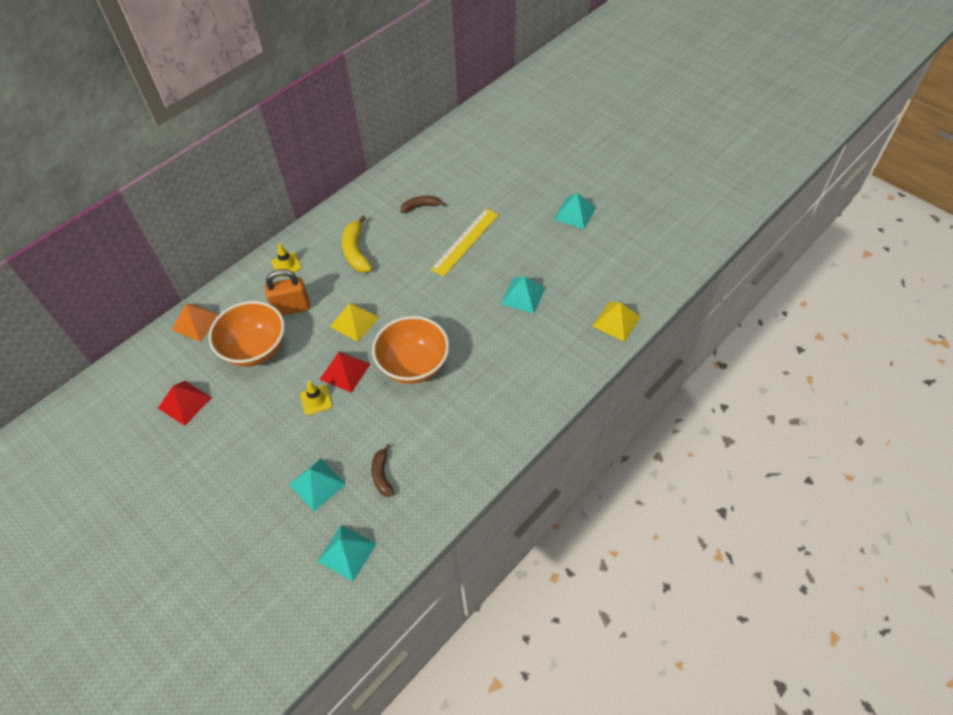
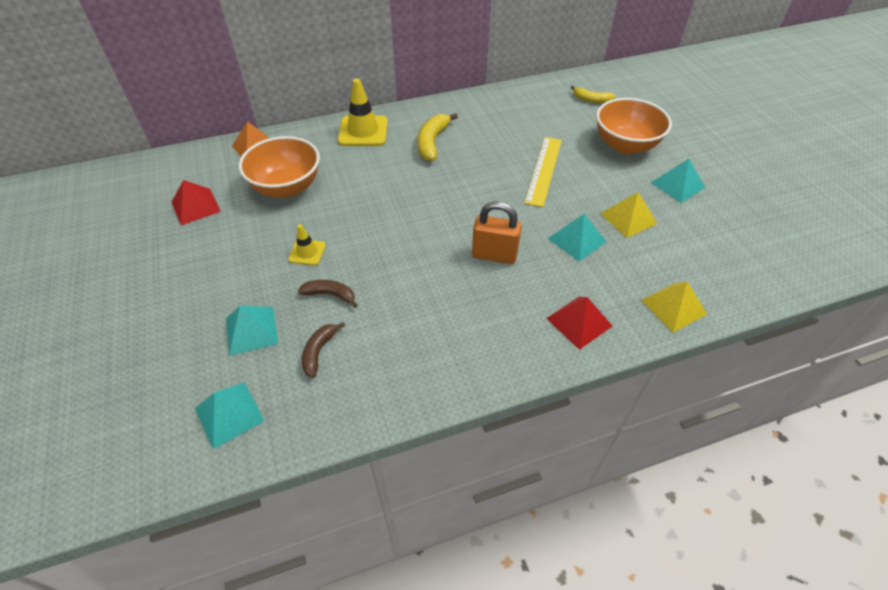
camera: 25 degrees right, 5 degrees down
(286, 265) = (363, 131): yellow traffic cone -> yellow traffic cone, size x1.84
(292, 308) = (342, 166): orange padlock -> orange padlock (494, 255)
(345, 371) = (351, 238): red pyramid -> red pyramid (579, 322)
(354, 322) = (390, 199): yellow pyramid -> yellow pyramid (628, 218)
(414, 365) = (421, 260): orange bowl -> orange bowl (625, 145)
(421, 206) = (517, 127): brown banana -> brown banana (330, 294)
(465, 241) = (544, 170): yellow ruler -> yellow ruler turned 45 degrees counterclockwise
(469, 153) = (591, 100): none -> yellow banana

